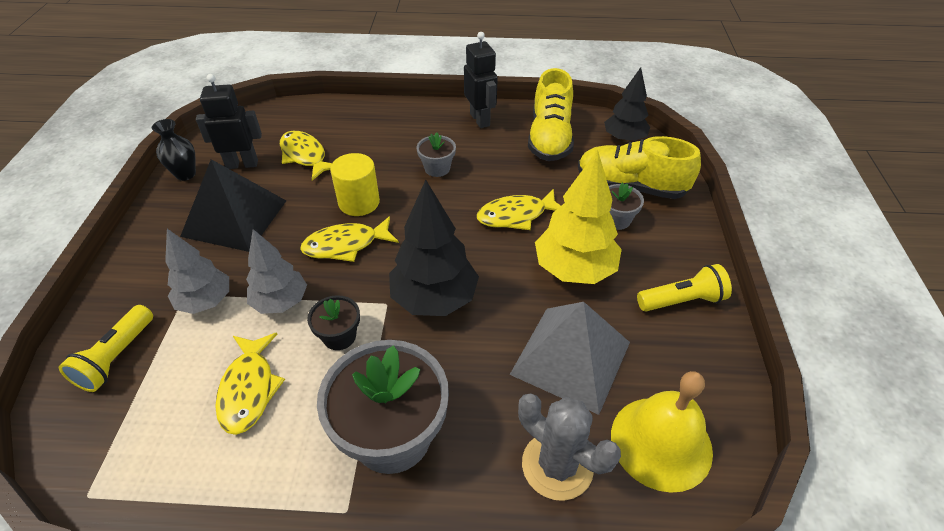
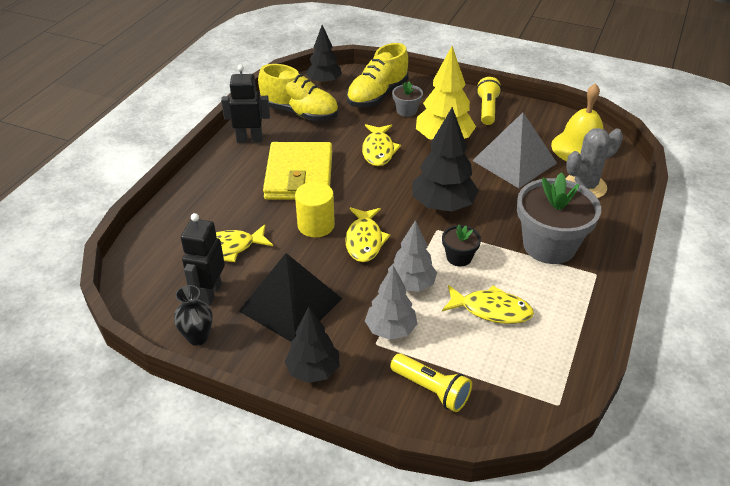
camera: 70 degrees left, 5 degrees down
(145, 258) = (313, 371): none -> black tree
(437, 168) = (299, 175): grey flower pot -> yellow wallet

